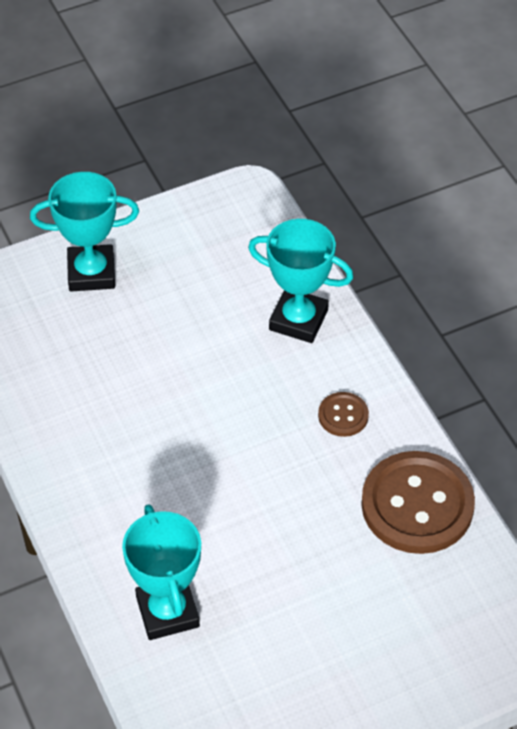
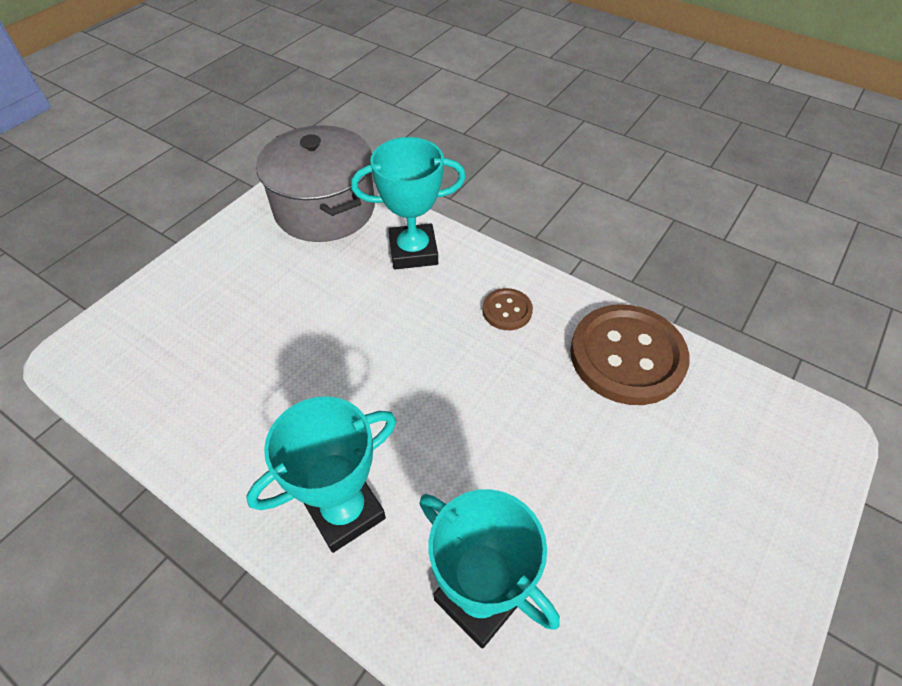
camera: 30 degrees left, 0 degrees up
(91, 273) = (198, 289): turquoise trophy -> turquoise trophy (345, 511)
(245, 237) = (325, 209): none -> grey pot

